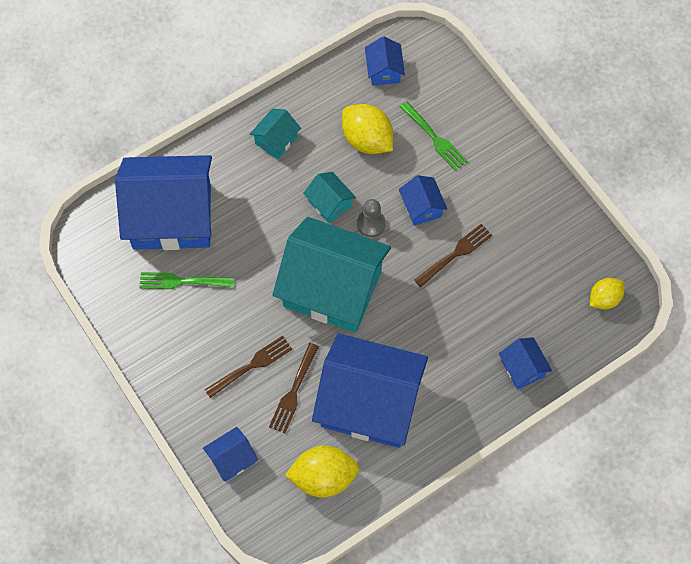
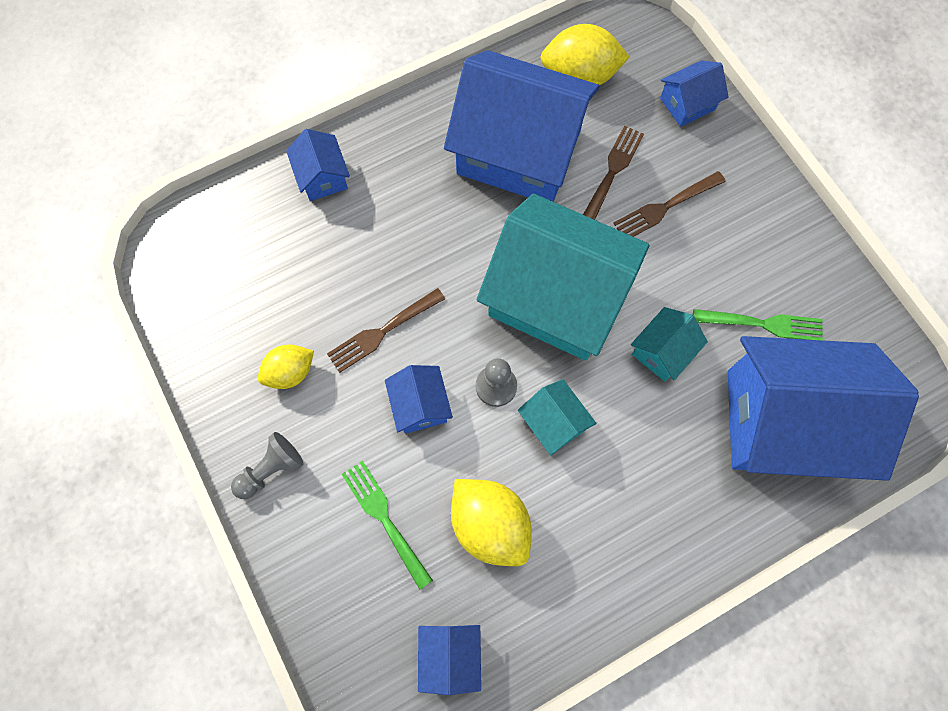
camera: 175 degrees left, 5 degrees up
(276, 140) = (632, 537): turquoise house -> turquoise house (662, 351)
(514, 160) = (271, 469): none -> grey pawn
(604, 299) = (196, 254): yellow lemon -> yellow lemon (290, 372)

